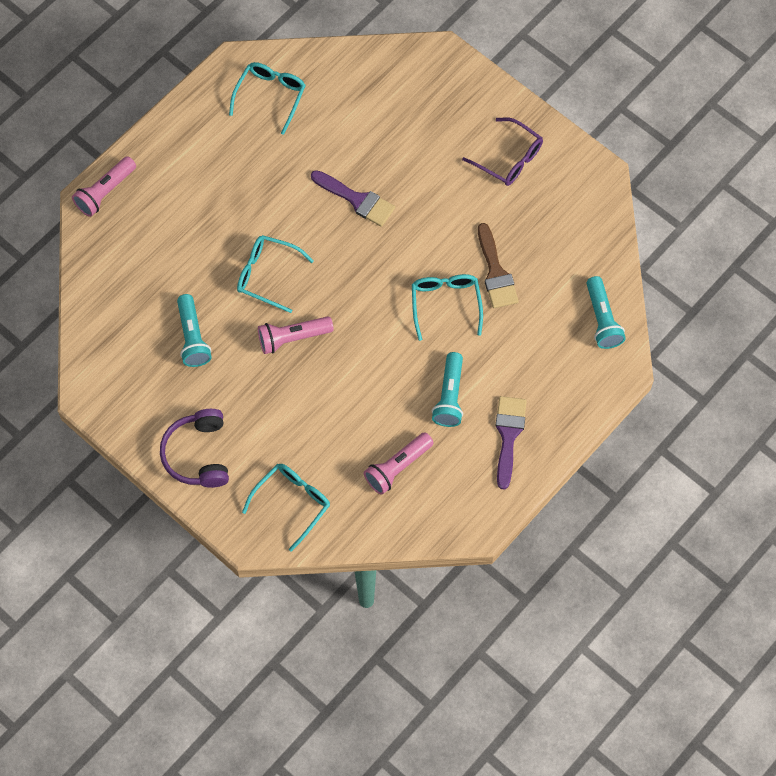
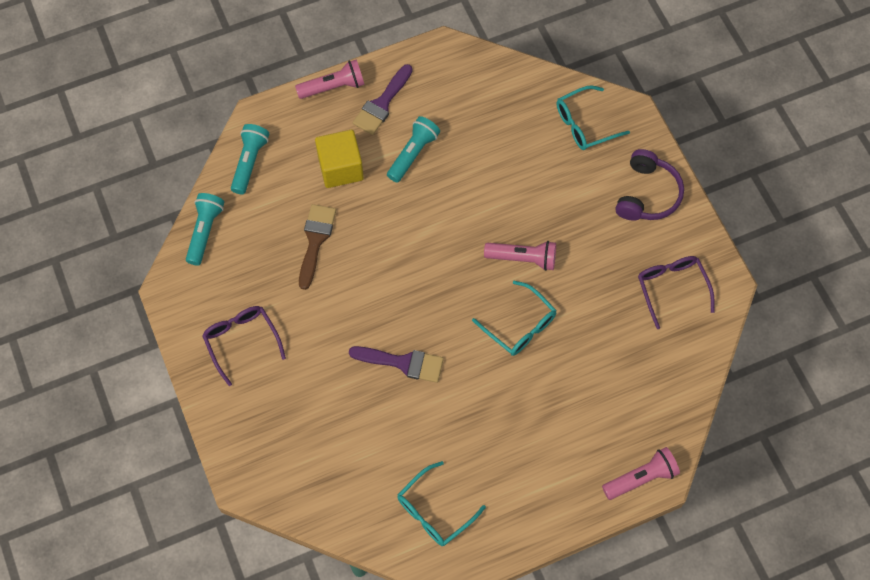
camera: 155 degrees left, 0 degrees up
(139, 369) = (671, 288): none -> purple glasses
(192, 337) = (612, 297): turquoise flashlight -> turquoise flashlight (205, 231)
(357, 200) = (403, 363): purple brush -> purple brush turned 135 degrees clockwise
(397, 467) = (485, 116): pink flashlight -> pink flashlight (333, 87)
(445, 304) = (374, 231): turquoise glasses -> none
(512, 351) = (340, 168): none -> yellow cube

